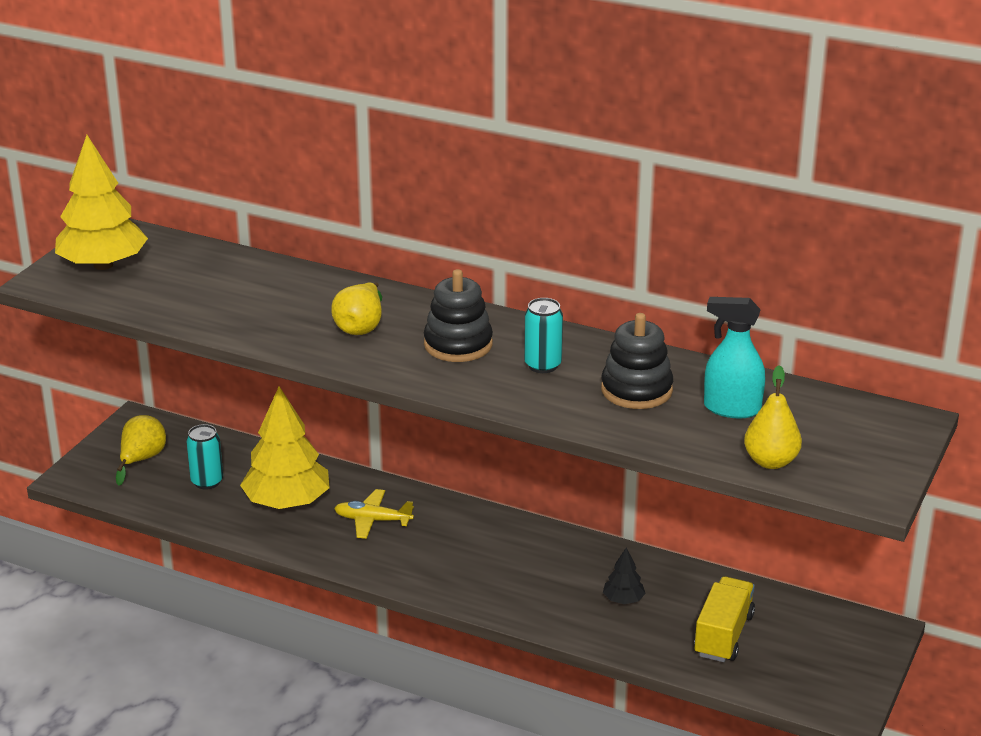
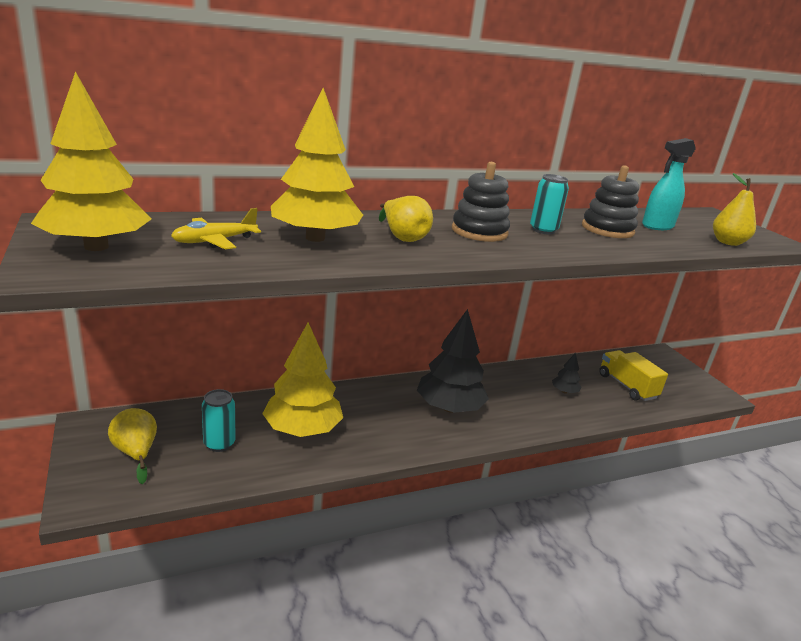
camera: 50 degrees left, 5 degrees down
(277, 304) = (315, 238): none -> yellow tree
(373, 520) = (375, 413): yellow plane -> yellow plane (214, 241)
(455, 551) = (449, 408): none -> black tree

